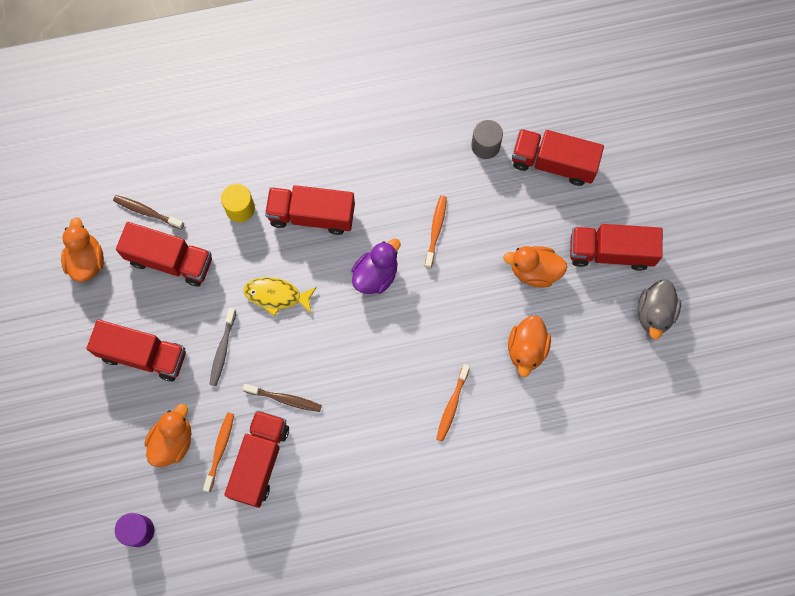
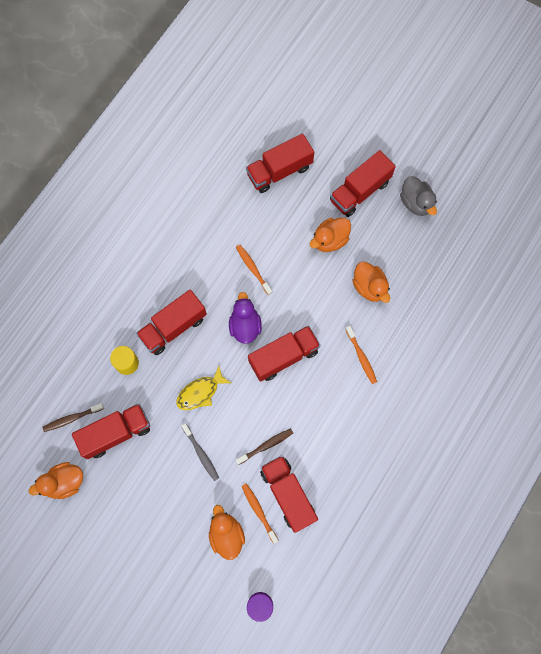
camera: 45 degrees left, 0 degrees up
(86, 260) = (64, 482): orange duck -> orange duck turned 60 degrees counterclockwise
(143, 355) = (157, 503): red truck -> red truck (283, 356)
(485, 146) = (232, 196): grey cylinder -> none

